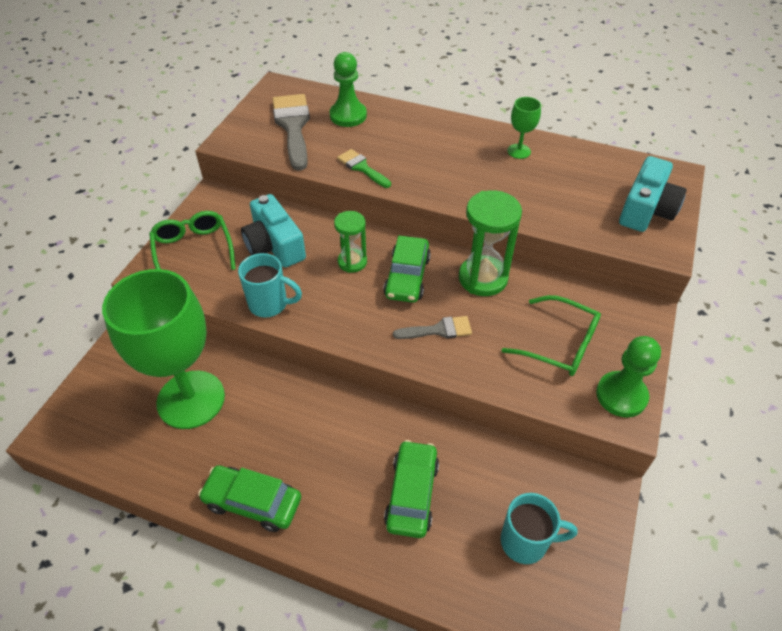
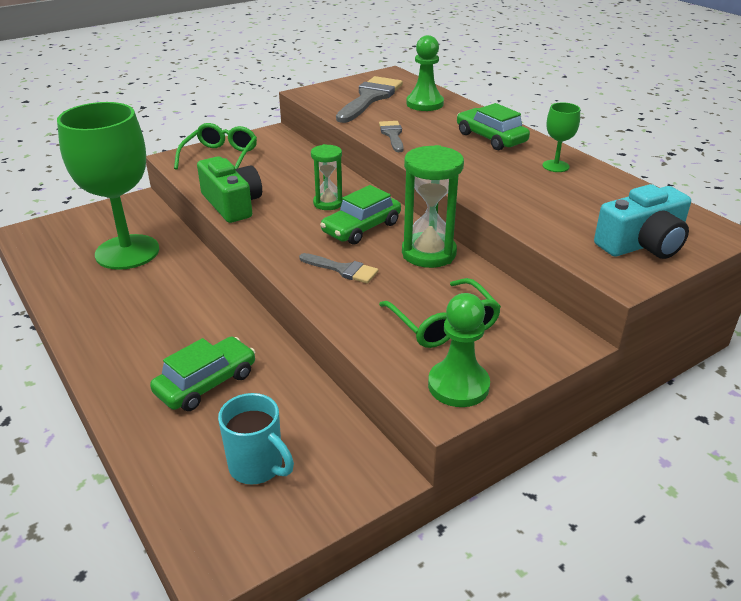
camera: 35 degrees right, 15 degrees down
(252, 502) = (89, 328): green car -> green car (490, 138)
(270, 304) = (232, 204): turquoise mug -> green camera
(274, 245) = (281, 173): turquoise camera -> none
(362, 168) = (392, 135): green brush -> grey brush

